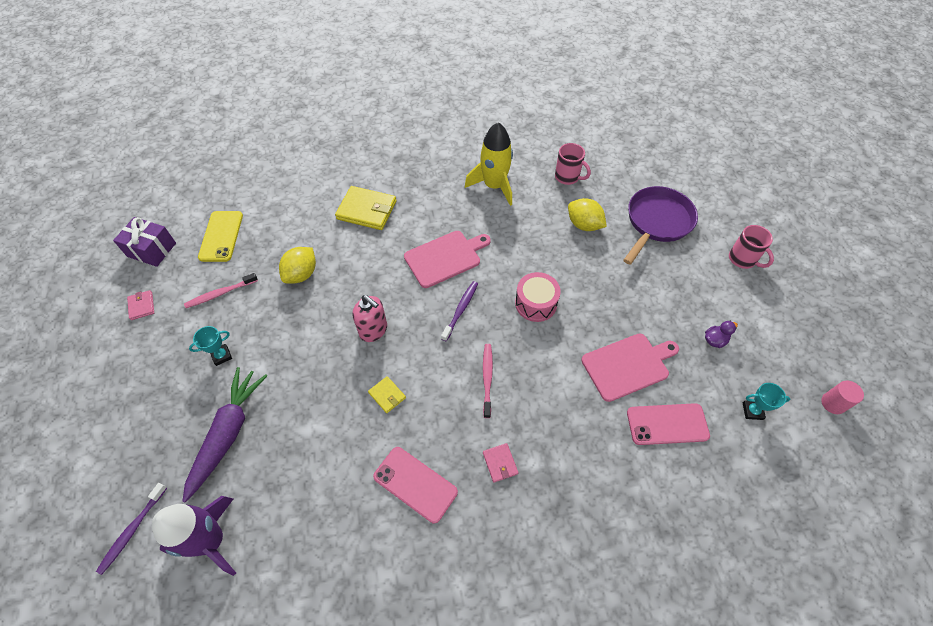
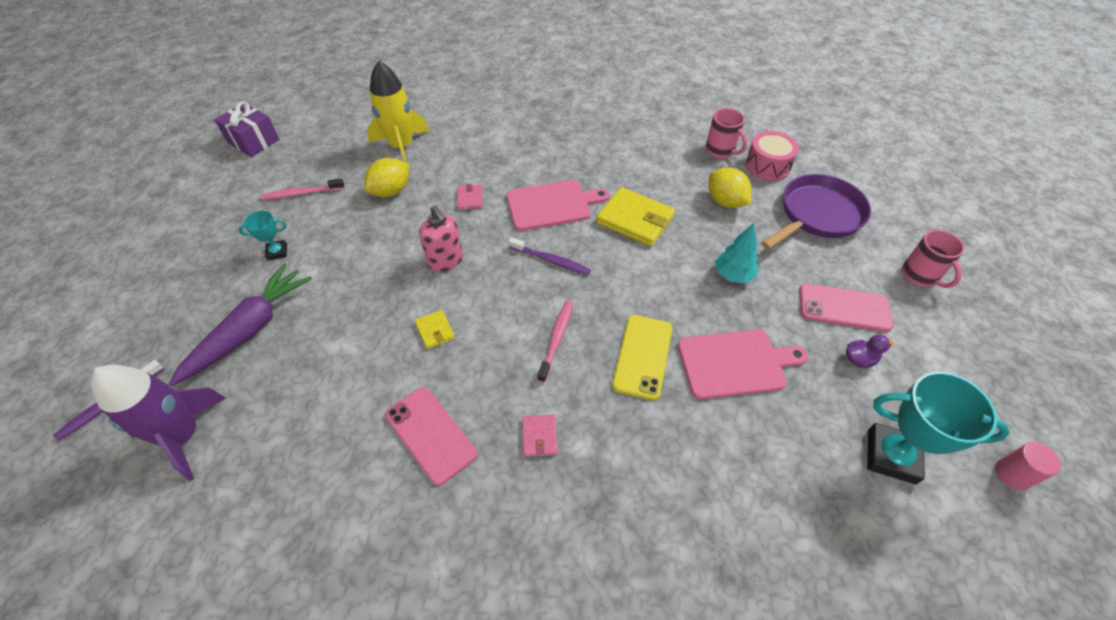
camera: 15 degrees right, 5 degrees down
(142, 306) = (220, 189): pink wallet -> pink wallet (470, 199)
(221, 236) = (325, 141): yellow phone -> yellow phone (643, 356)
(367, 210) = (483, 144): yellow wallet -> yellow wallet (635, 219)
(460, 310) = (551, 260): purple toothbrush -> purple toothbrush turned 75 degrees clockwise
(494, 186) = (632, 145): yellow rocket -> yellow rocket (402, 147)
(536, 303) = (641, 272): pink drum -> pink drum (767, 166)
(607, 290) = (733, 275): none -> turquoise tree
(667, 424) = (768, 444): pink phone -> pink phone (844, 308)
(752, 411) = (891, 456): turquoise trophy -> turquoise trophy, size x1.95

